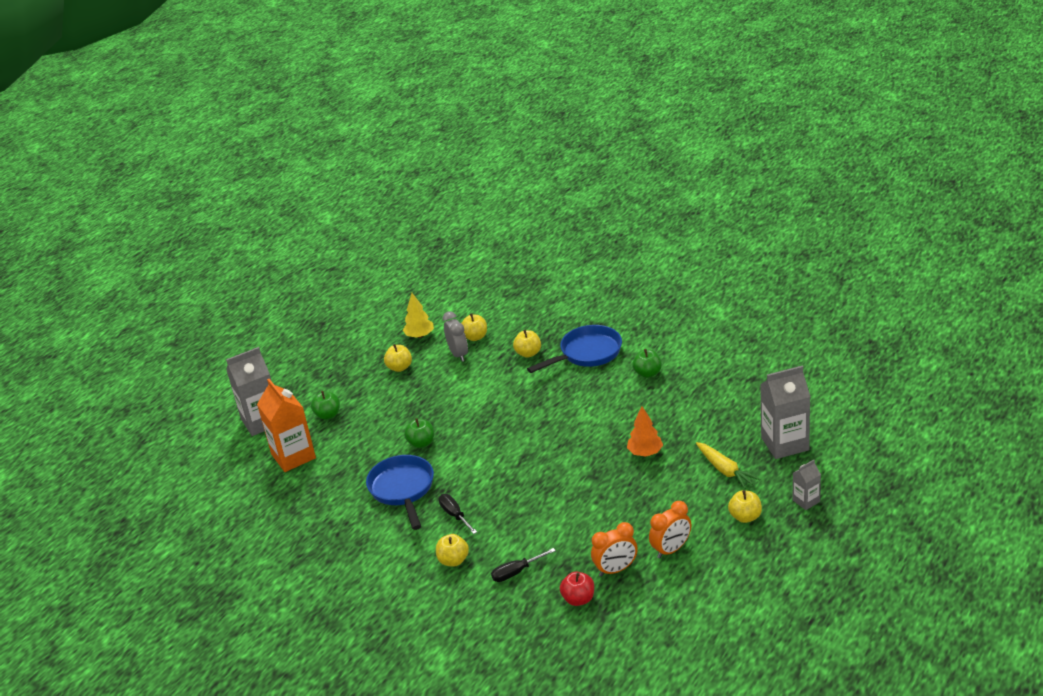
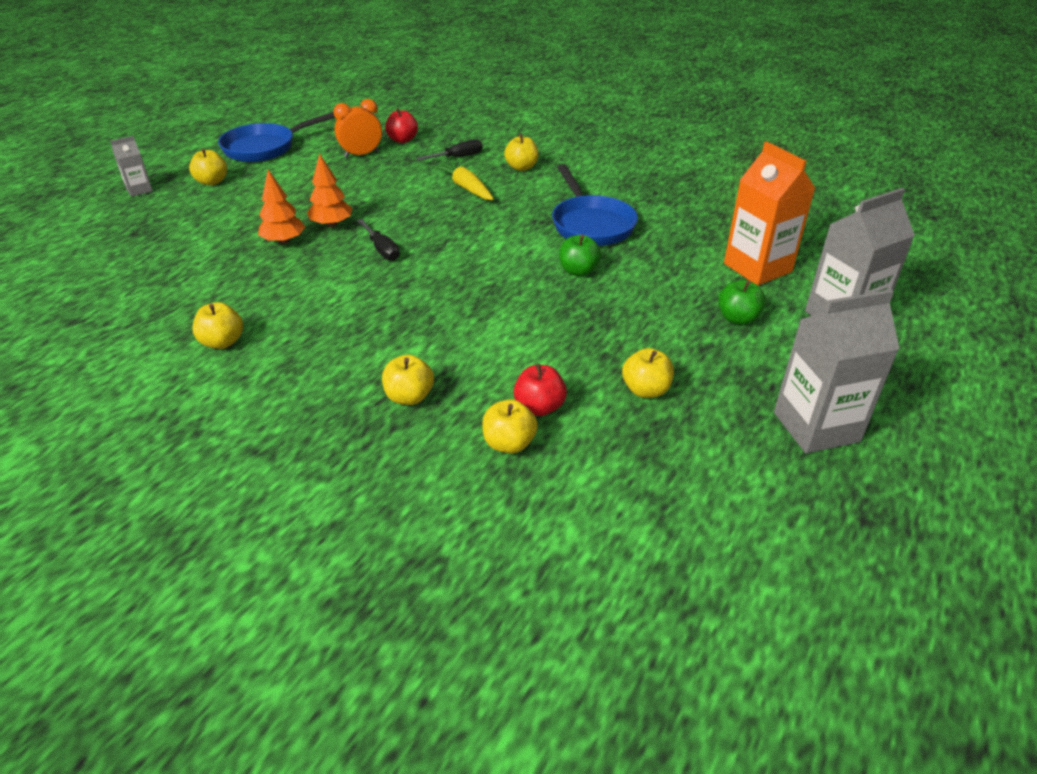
camera: 175 degrees right, 5 degrees up
(420, 336) = (625, 459): yellow tree -> none
(455, 515) = (523, 199): black screwdriver -> black screwdriver (382, 249)
(458, 354) = (539, 407): grey clock -> red apple
(587, 353) = (305, 387): blue pan -> blue pan (265, 148)
(613, 473) = (332, 224): none -> orange tree
(648, 373) = (222, 342): green apple -> yellow apple
(671, 549) = (302, 164): orange clock -> none
(725, 470) = (201, 219): yellow carrot -> yellow carrot (466, 187)
(785, 444) = (110, 239): grey carton -> grey carton (816, 427)

